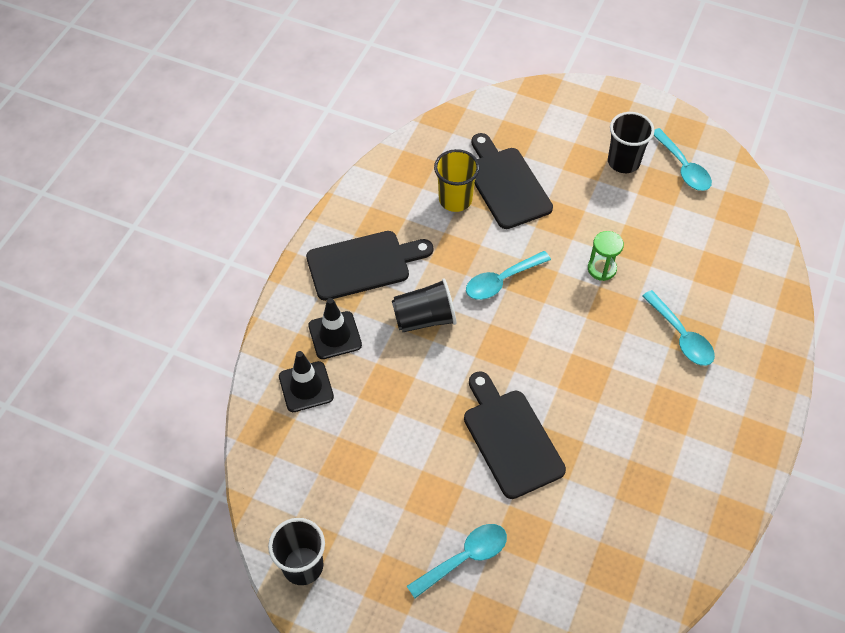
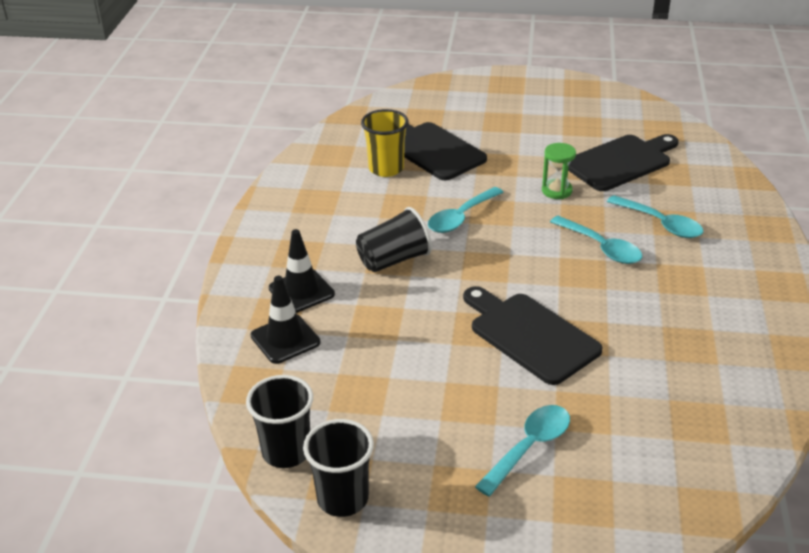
camera: 15 degrees left, 20 degrees down
(363, 264) = (310, 231): black cutting board -> black cutting board (621, 162)
(623, 162) = (538, 116): black cup -> black cup (286, 451)
(683, 167) = (595, 111): turquoise spoon -> turquoise spoon (601, 247)

